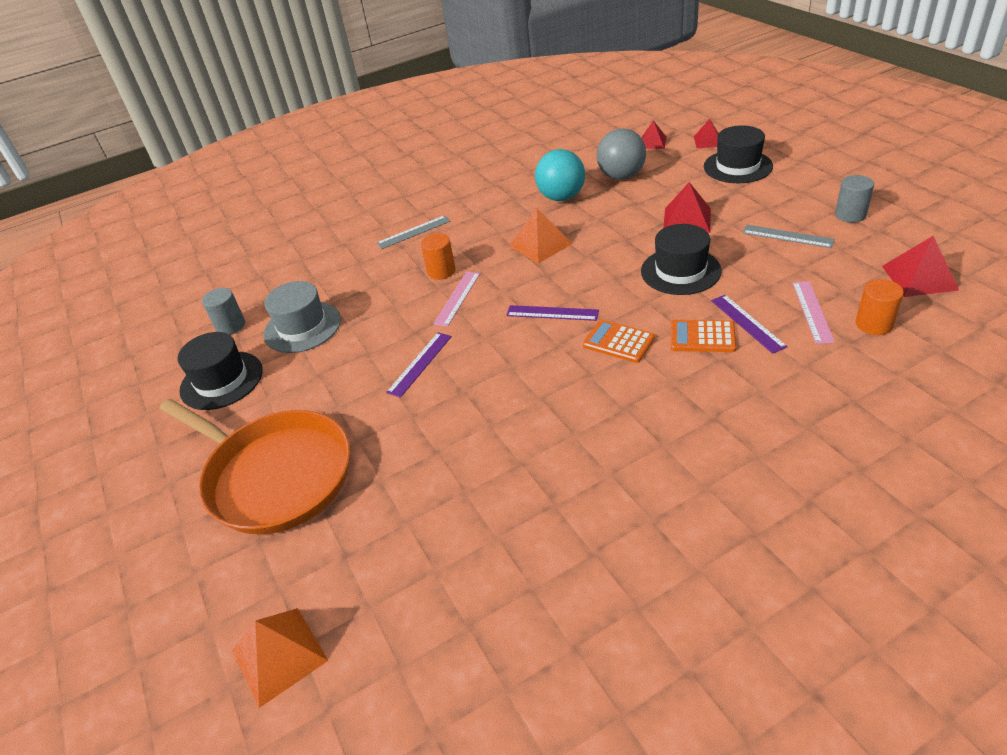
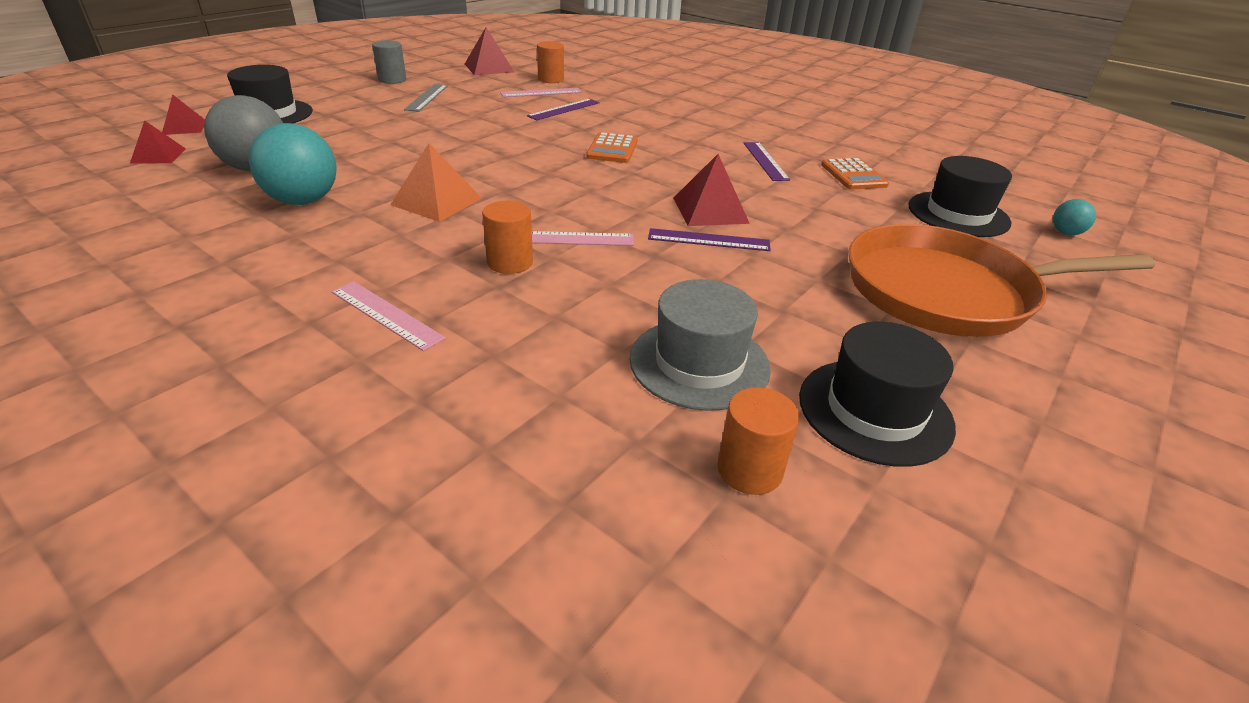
camera: 120 degrees left, 5 degrees down
(230, 326) = (749, 470): grey cylinder -> orange cylinder
(275, 475) = (947, 291): orange pan -> orange pan turned 105 degrees counterclockwise
(279, 655) = (1066, 233): orange pyramid -> turquoise ball
(413, 232) = (386, 314): grey ruler -> pink ruler
(552, 313) = (580, 180): purple ruler -> purple ruler (765, 161)
(680, 271) = (490, 131): black hat -> black hat (958, 214)
(686, 220) = (388, 132): red pyramid -> red pyramid (710, 210)
(702, 337) = (589, 122): orange calculator -> orange calculator (853, 175)

